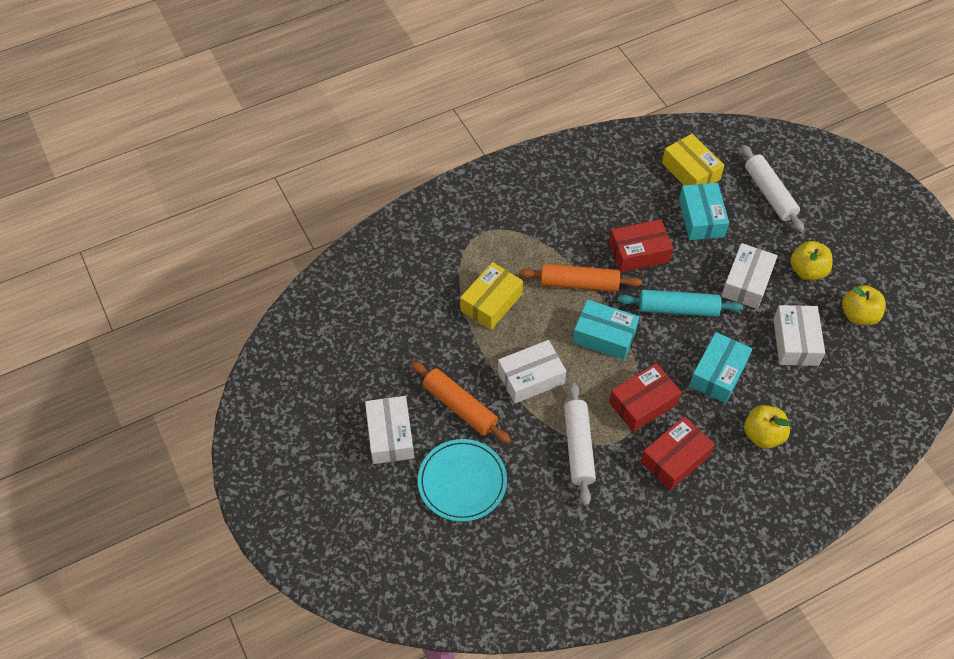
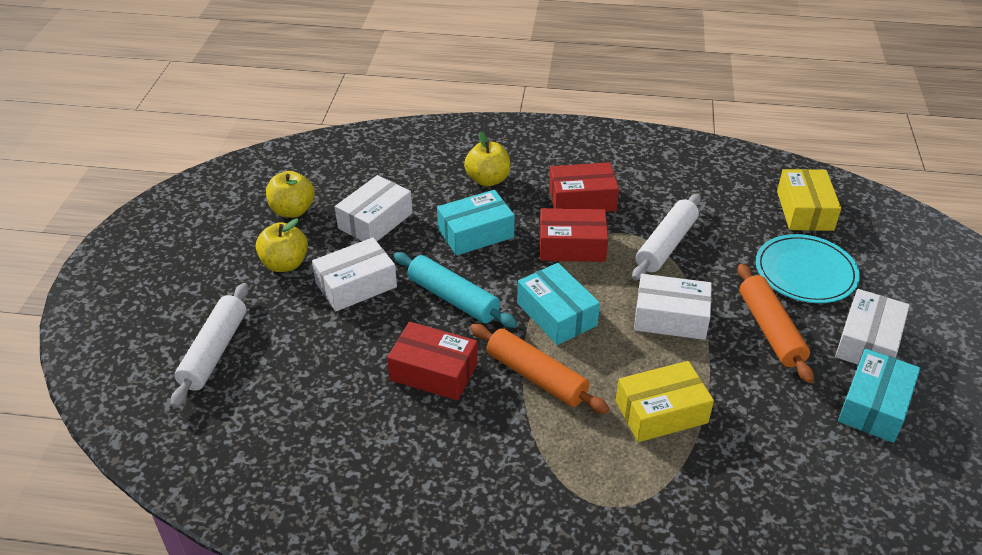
camera: 145 degrees left, 15 degrees down
(690, 171) = (263, 429): yellow box -> yellow box (804, 210)
(701, 218) = (321, 368): turquoise box -> turquoise box (874, 405)

